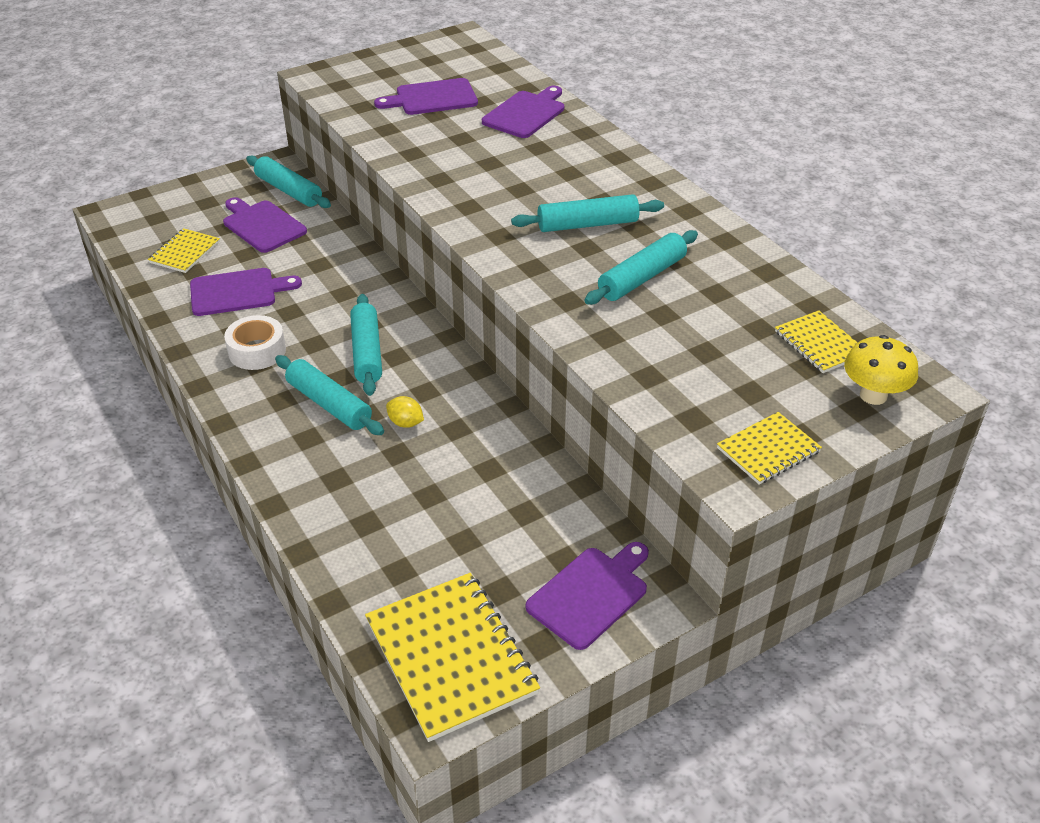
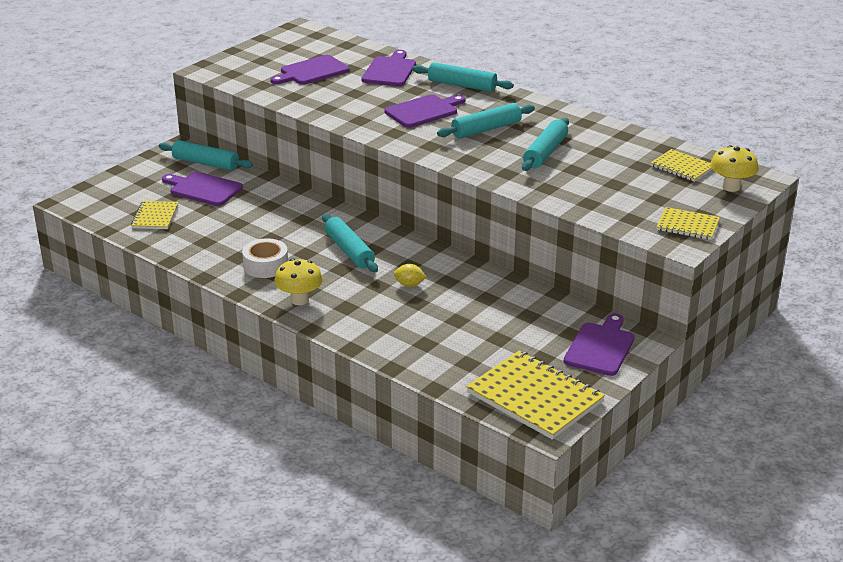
camera: 20 degrees left, 10 degrees down
(237, 292) = (220, 233): purple cutting board -> purple cutting board (424, 111)
(261, 412) = (299, 300): none -> yellow mushroom
(329, 404) = (346, 285): turquoise rolling pin -> turquoise rolling pin (462, 85)
(768, 450) = (687, 225): yellow notebook -> yellow notebook turned 75 degrees clockwise

